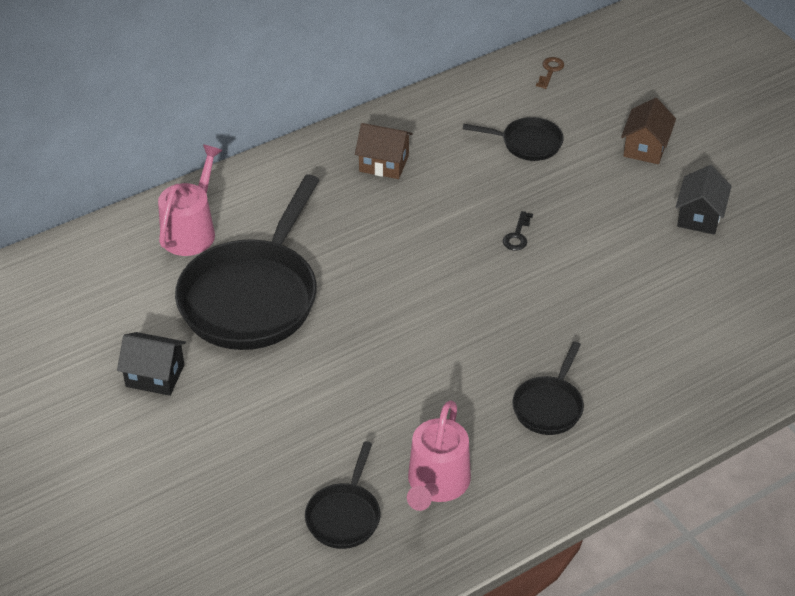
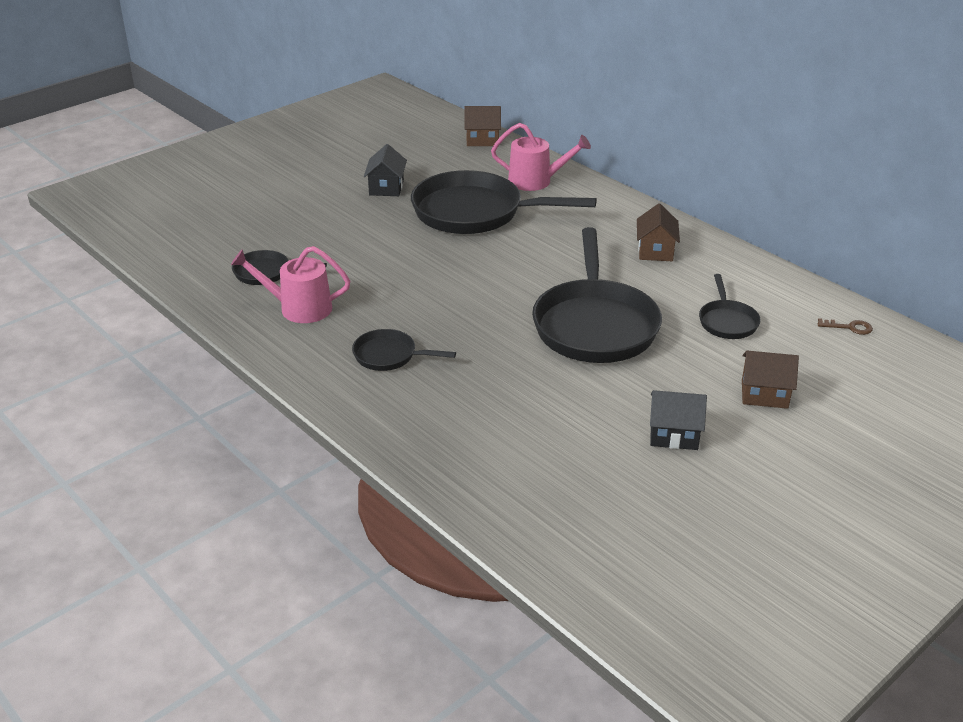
camera: 80 degrees right, 10 degrees down
(55, 264) = (482, 140): none -> brown house
(517, 235) = (595, 325): black key -> black pan

